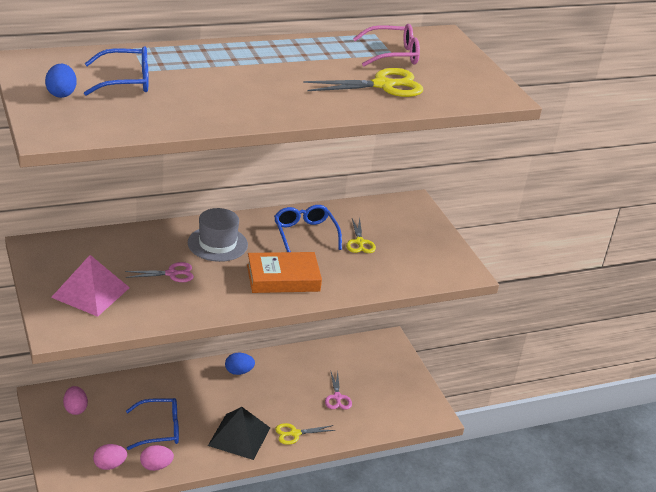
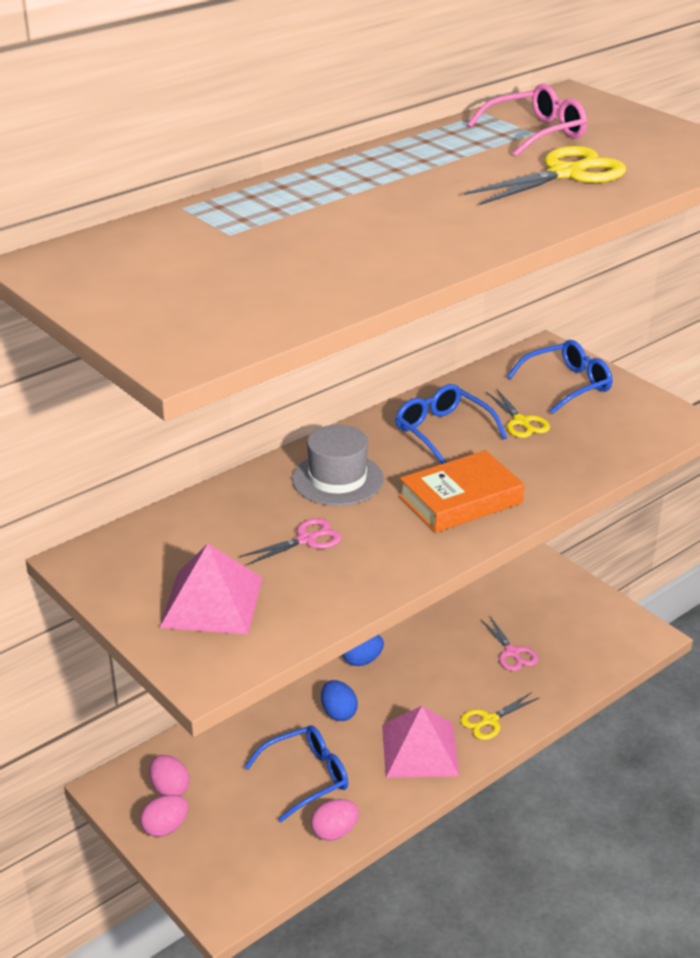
camera: 15 degrees left, 0 degrees up
(61, 93) = (142, 295): blue egg -> blue egg (338, 713)
(109, 465) = (269, 854): pink egg -> pink egg (165, 828)
(125, 81) = (218, 255): blue glasses -> blue glasses (567, 385)
(239, 436) = (420, 749): black pyramid -> pink pyramid

